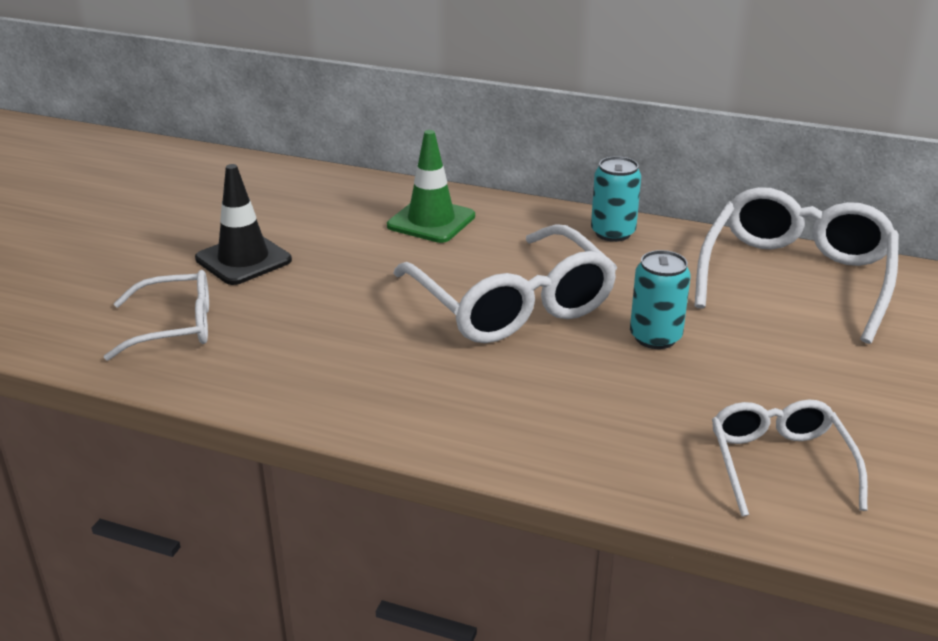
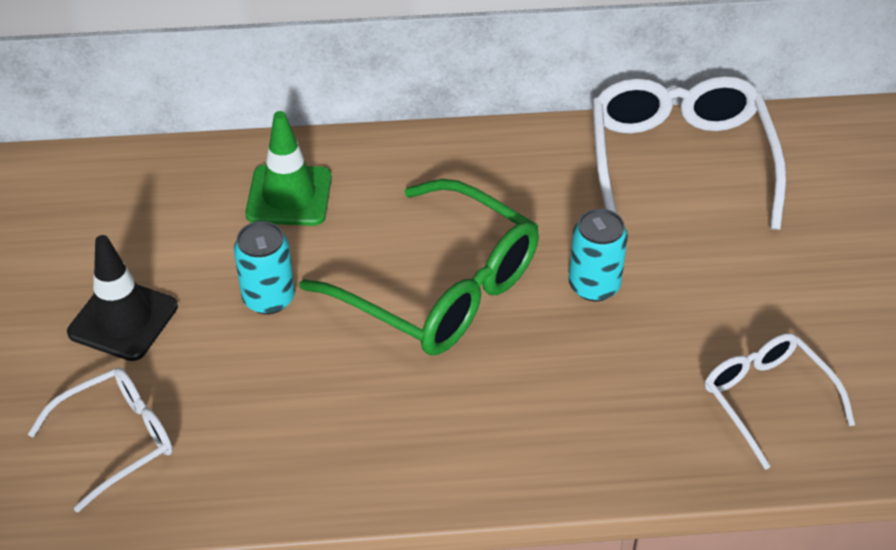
camera: 25 degrees left, 15 degrees up
(512, 304) = (440, 288): white glasses -> green glasses
(613, 233) = (482, 155): turquoise can -> turquoise can (268, 298)

